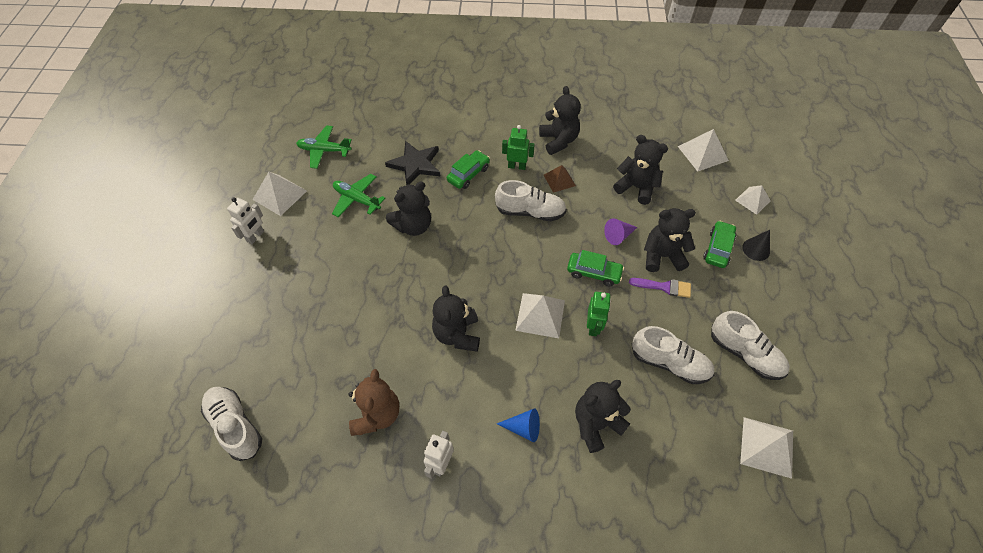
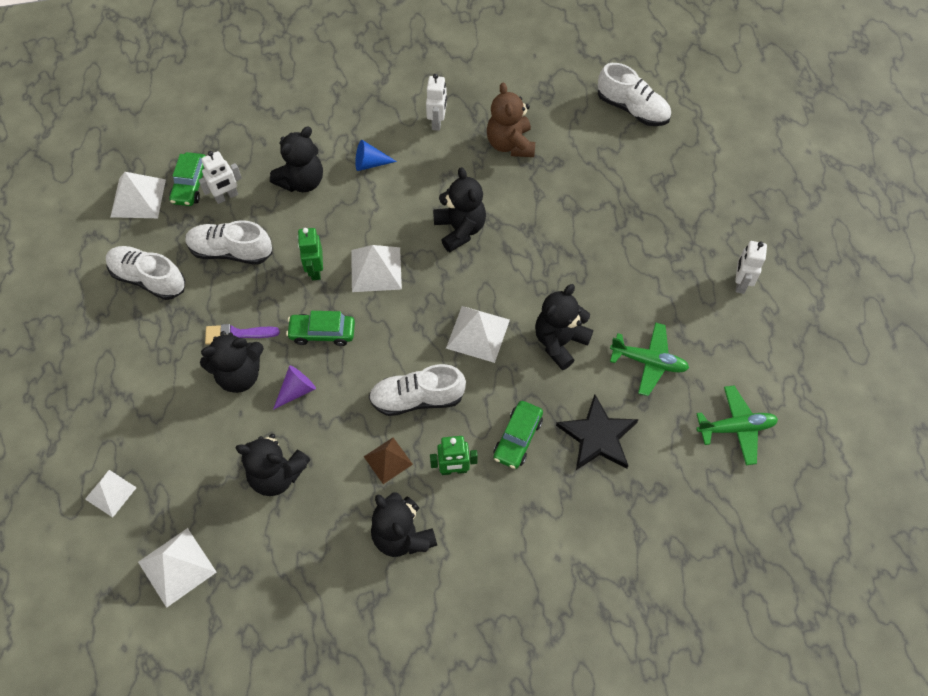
camera: 165 degrees right, 5 degrees up
(279, 195) = (750, 344): white pyramid -> white pyramid (478, 334)
(674, 425) = (226, 197): none -> white robot
(718, 248) = (167, 402): green car -> green car (191, 185)
(756, 249) = (117, 413): black cone -> none

